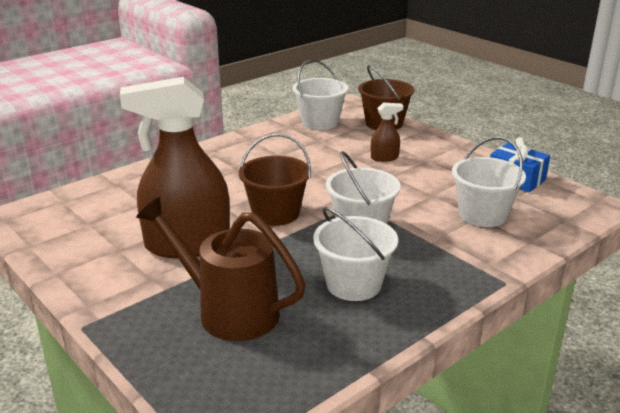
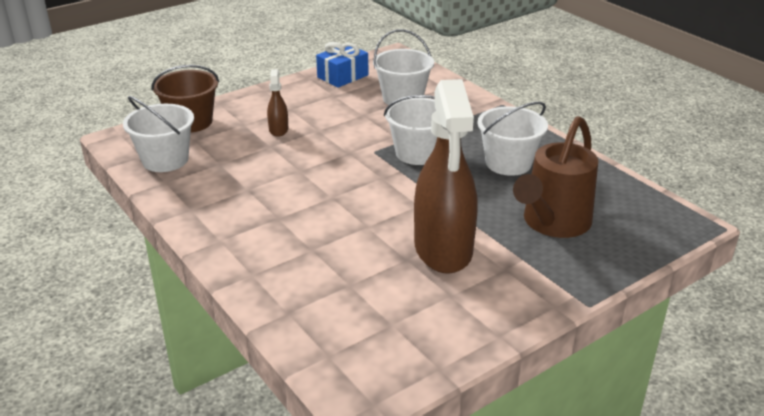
camera: 85 degrees left, 5 degrees up
(275, 213) = (385, 196): brown bucket -> none

